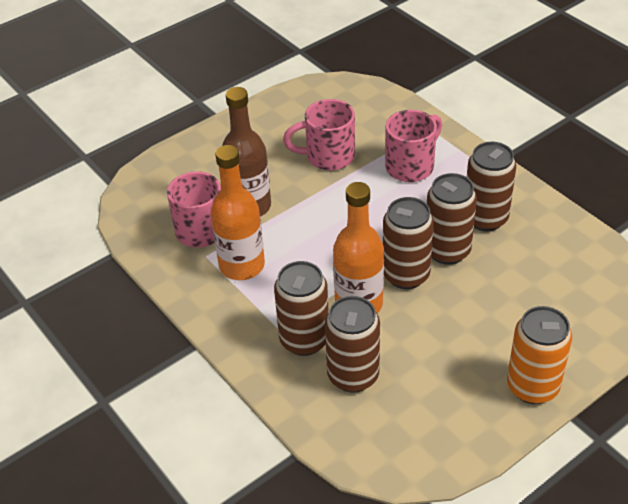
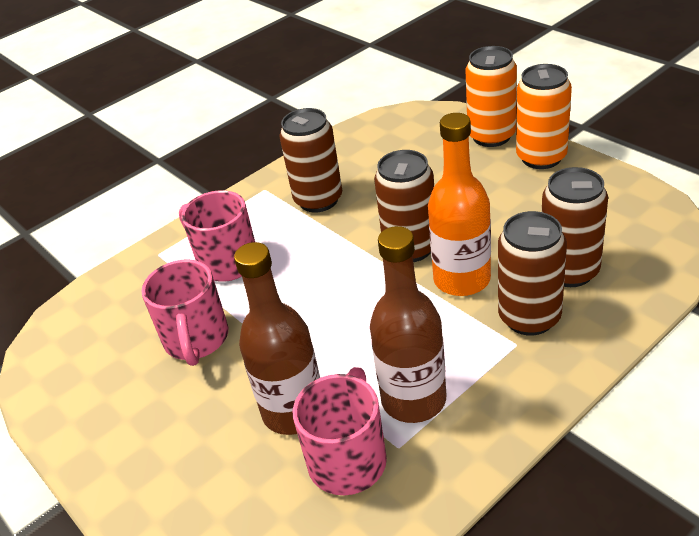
camera: 90 degrees left, 5 degrees down
(242, 265) = (413, 399): orange bottle -> brown bottle
(447, 251) = (370, 222): brown can -> none
(578, 352) = (491, 136): none -> orange can

